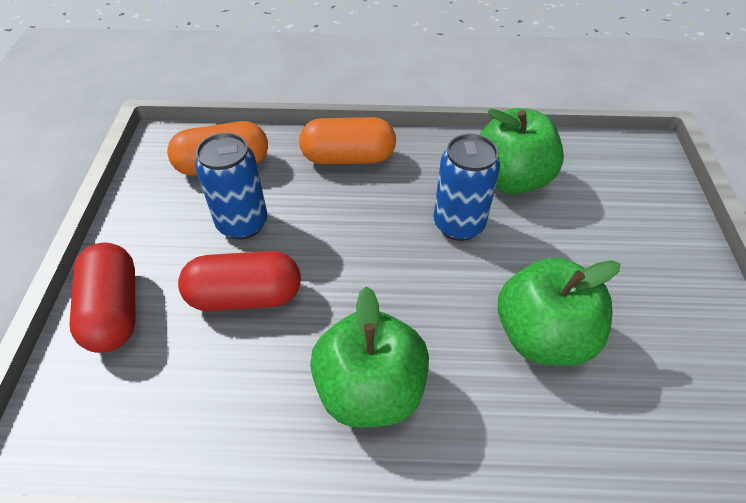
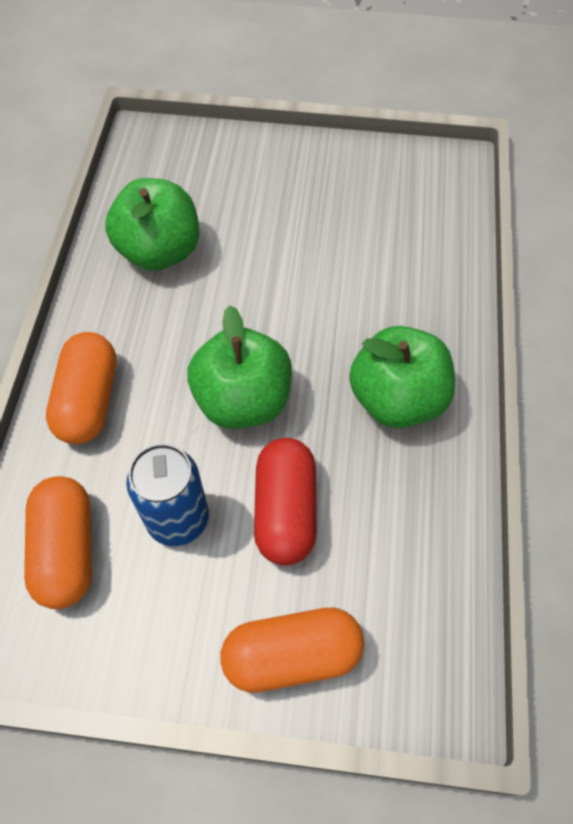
camera: 85 degrees left, 10 degrees up
(114, 310) = (292, 655): red capsule -> orange capsule
(458, 225) = (215, 306): blue can -> none
(542, 336) = (349, 266): green apple -> green apple (243, 400)

